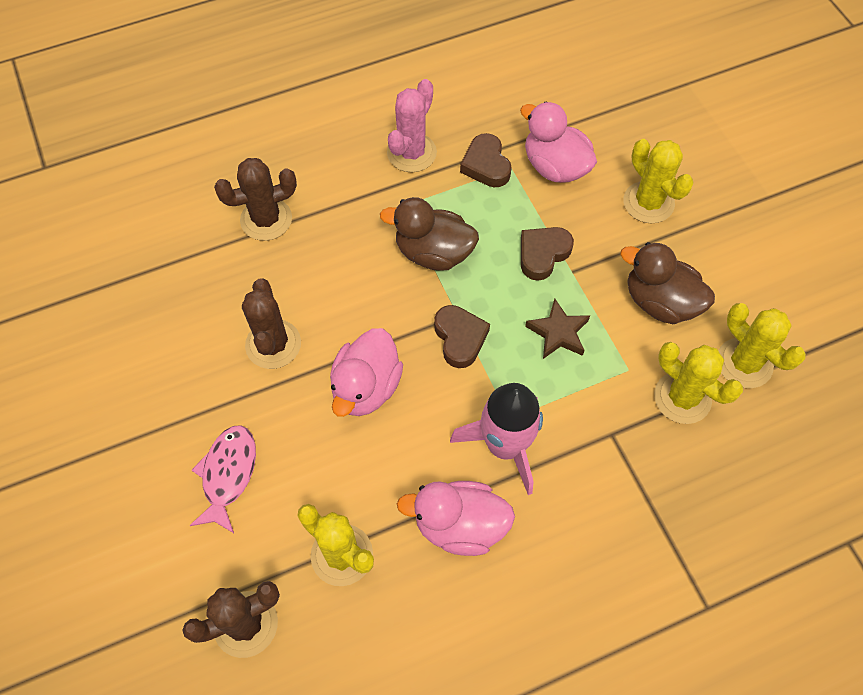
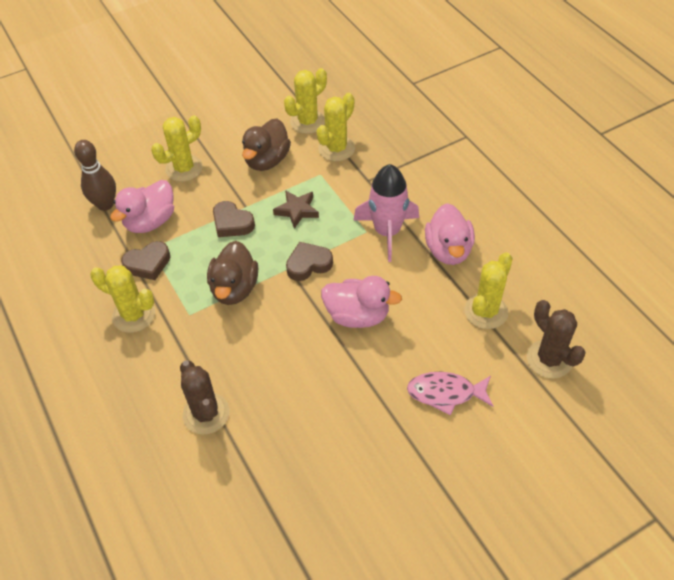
camera: 95 degrees left, 10 degrees down
(273, 344) = (330, 384): brown cactus -> none
(411, 153) = (133, 315): pink cactus -> yellow cactus
(588, 120) = (105, 204): none -> brown bowling pin

